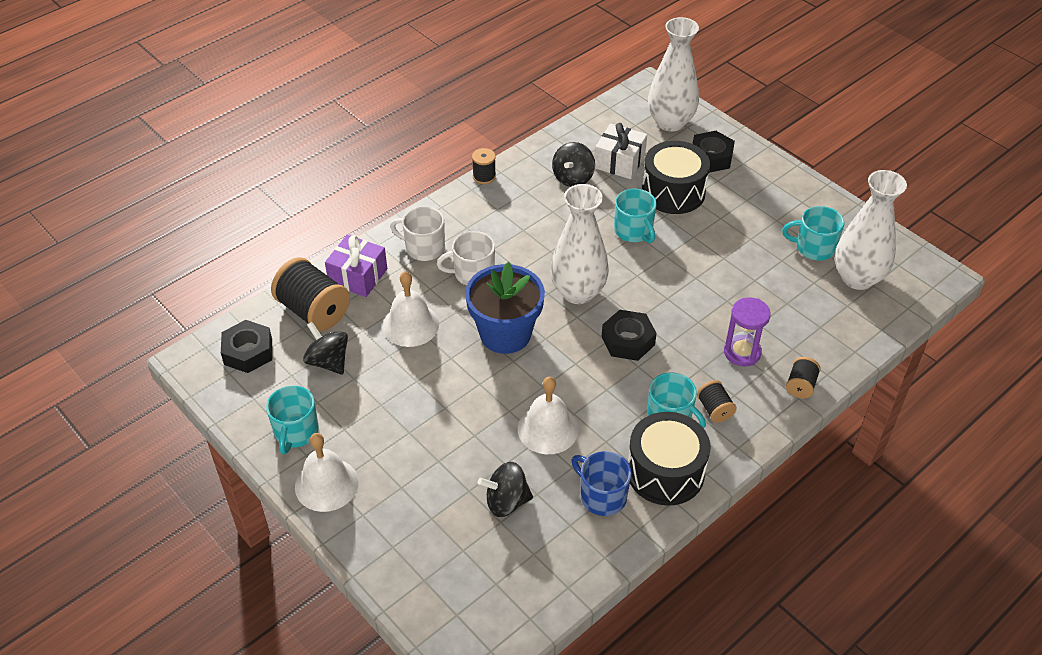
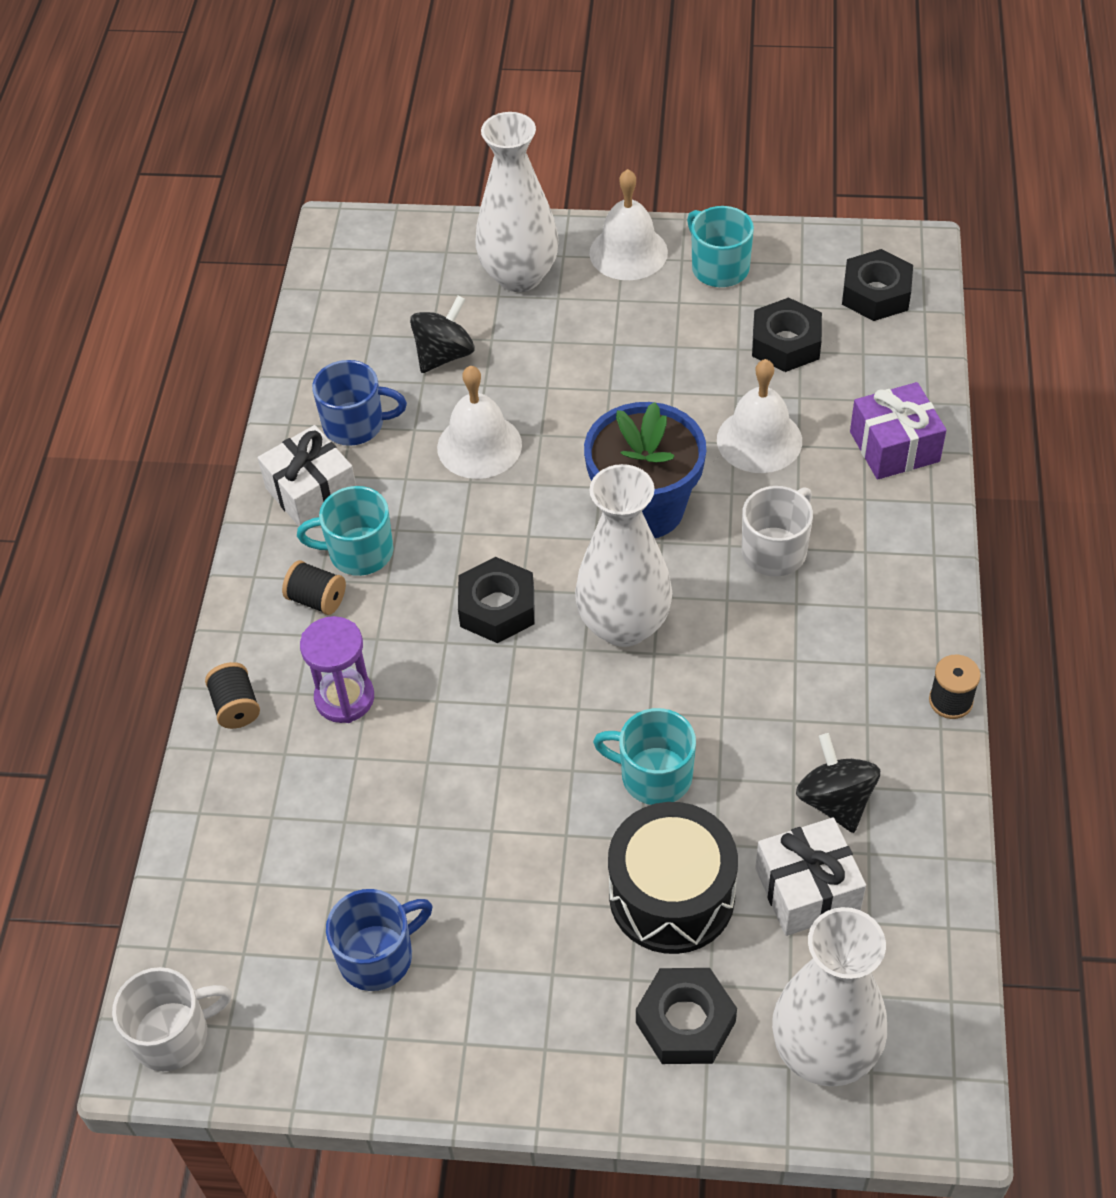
camera: 140 degrees right, 5 degrees up
(313, 311) = (879, 376): black spool -> none
(328, 361) = (786, 343): black spinning top -> black nut
(424, 248) = (875, 537): white mug -> white mug (173, 1035)
(665, 472) = (311, 492): black drum -> white gift
(814, 247) = (378, 956): turquoise mug -> blue mug
(857, 278) = (274, 947): white vase -> white vase (519, 276)

